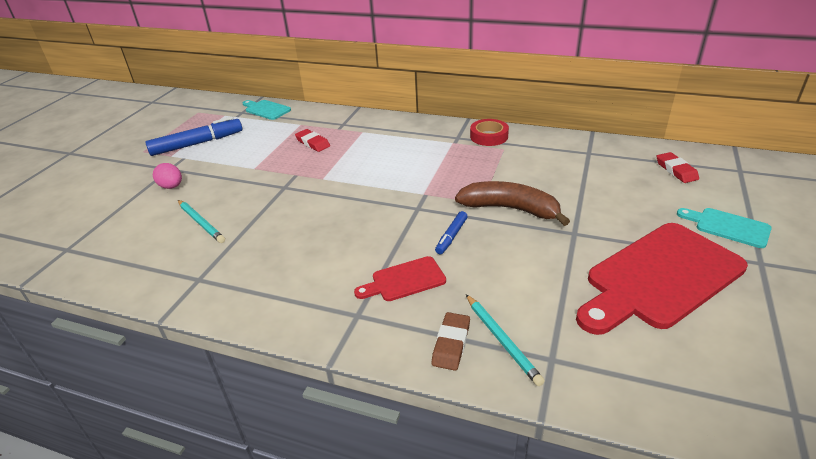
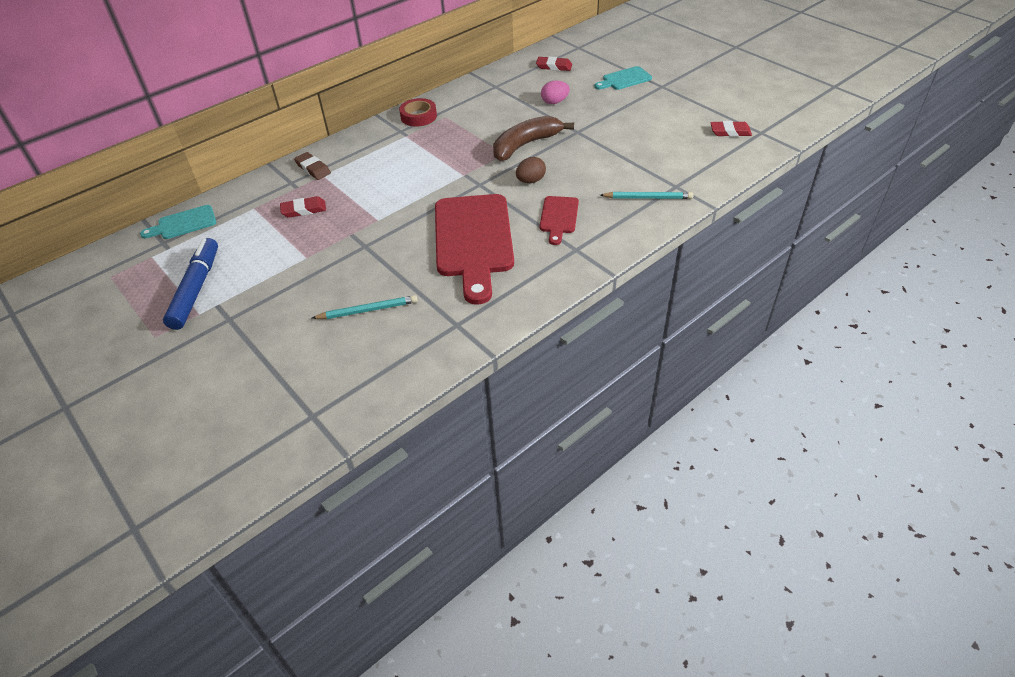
camera: 60 degrees left, 10 degrees up
(171, 187) = (272, 322): pink egg -> pink egg (554, 102)
(451, 236) = (530, 181): blue marker -> brown egg
(451, 344) = (635, 218): brown eraser -> brown eraser (313, 168)
(659, 277) = (644, 122): red cutting board -> red cutting board (473, 240)
(747, 373) = (730, 132): none -> red eraser

